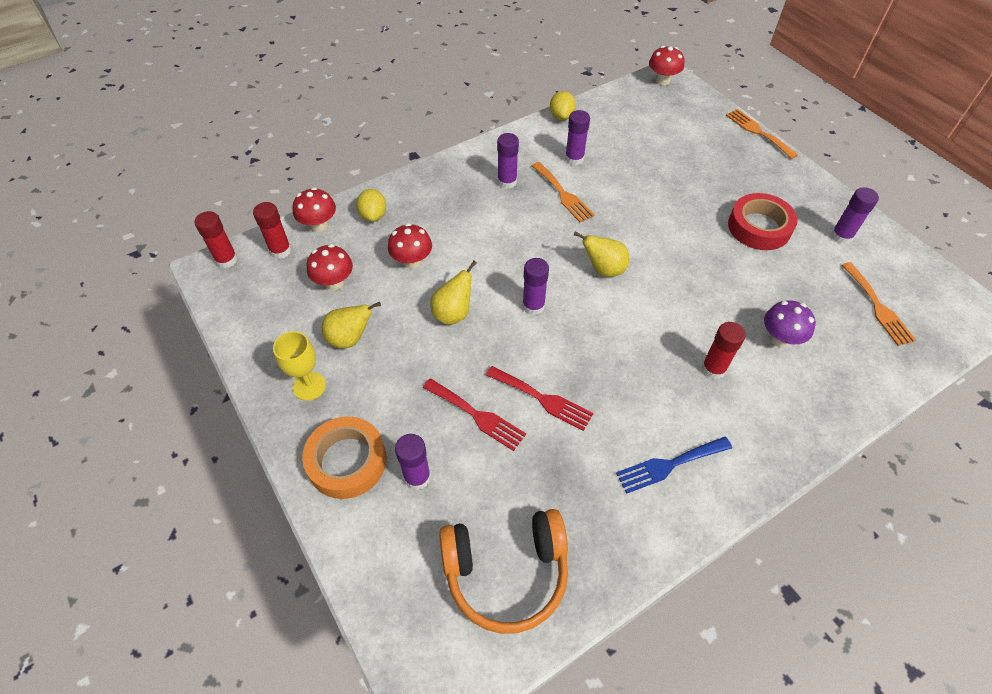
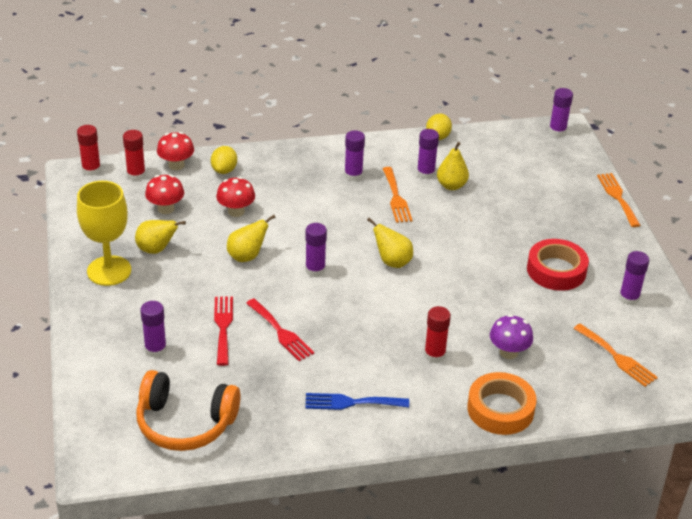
camera: 20 degrees right, 15 degrees down
(309, 386) = (109, 271): yellow goblet -> yellow goblet, size x1.62
(347, 461) = (110, 324): orange tape -> orange tape (500, 409)
(477, 415) = (223, 327): red fork -> red fork turned 150 degrees counterclockwise
(606, 165) = (451, 185): none -> yellow pear
(662, 80) = (557, 131): red mushroom -> purple glue stick
(878, 307) = (617, 357): orange fork -> orange fork turned 45 degrees counterclockwise

